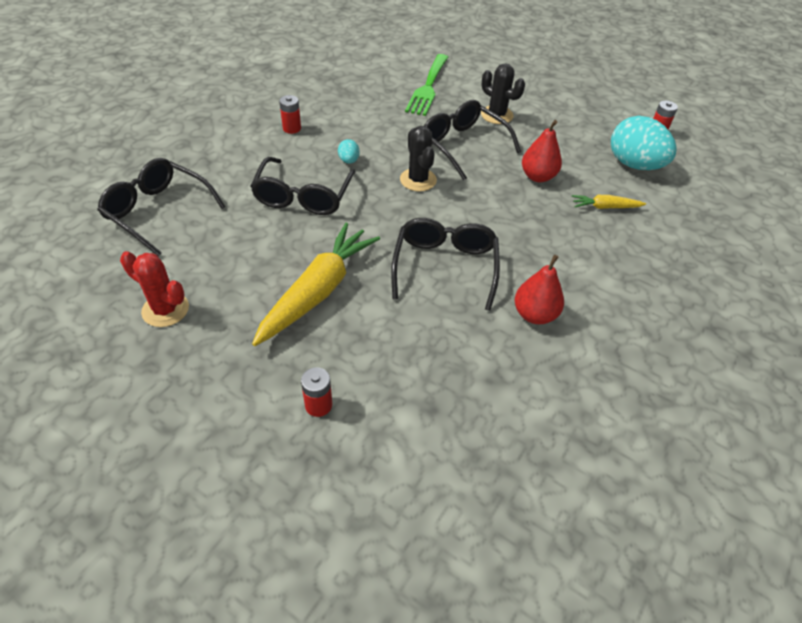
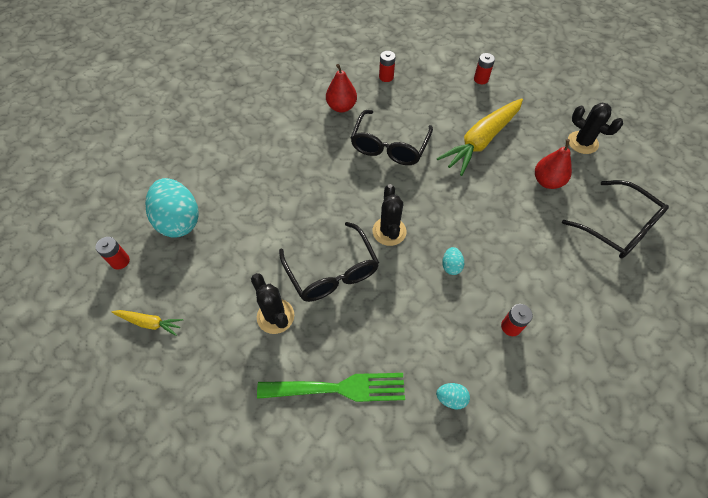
camera: 165 degrees left, 10 degrees up
(165, 310) = (582, 142): red cactus -> black cactus
(303, 197) = (494, 226): black glasses -> none
(342, 90) = (451, 398): none -> turquoise egg
(428, 87) = (338, 388): green fork -> green fork turned 60 degrees clockwise
(487, 382) = (386, 77): none -> red battery
(538, 176) = (278, 219): red pear -> red pear (547, 181)
(605, 207) = (240, 179): yellow carrot -> yellow carrot (150, 323)

